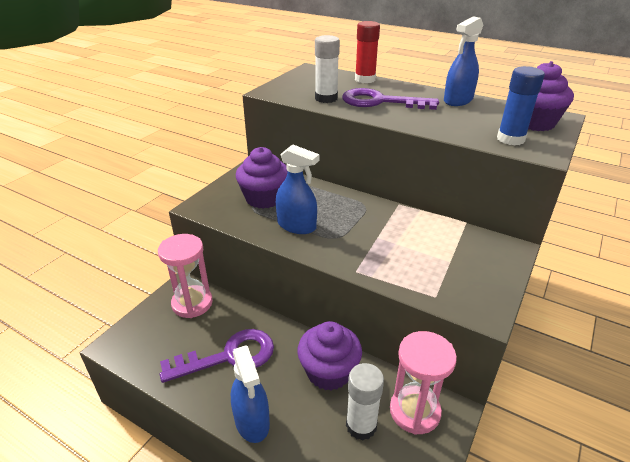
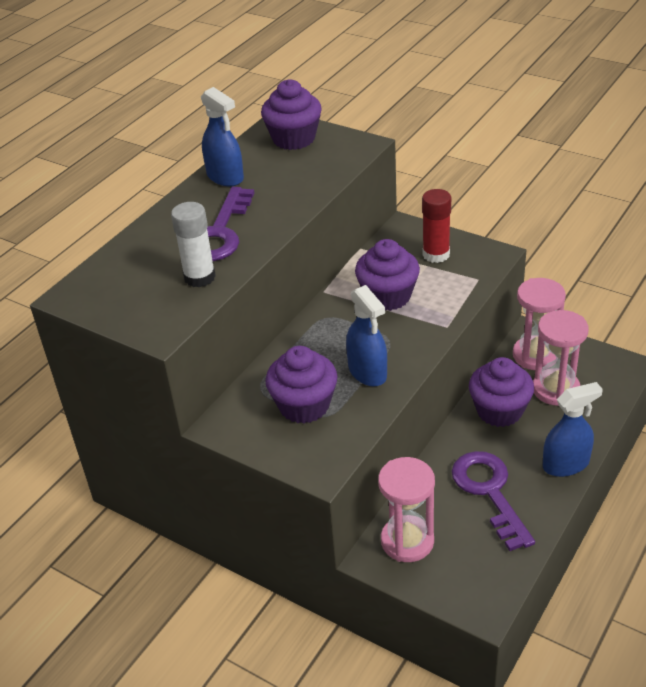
camera: 85 degrees left, 5 degrees up
(297, 226) = (367, 372): blue spray bottle -> blue spray bottle turned 120 degrees clockwise
(361, 425) = (555, 389): white glue stick -> pink hourglass
(365, 79) = (133, 243): red glue stick -> red glue stick (436, 254)
(397, 237) = (388, 296): none -> purple cupcake
(510, 139) = (332, 157): blue glue stick -> none

